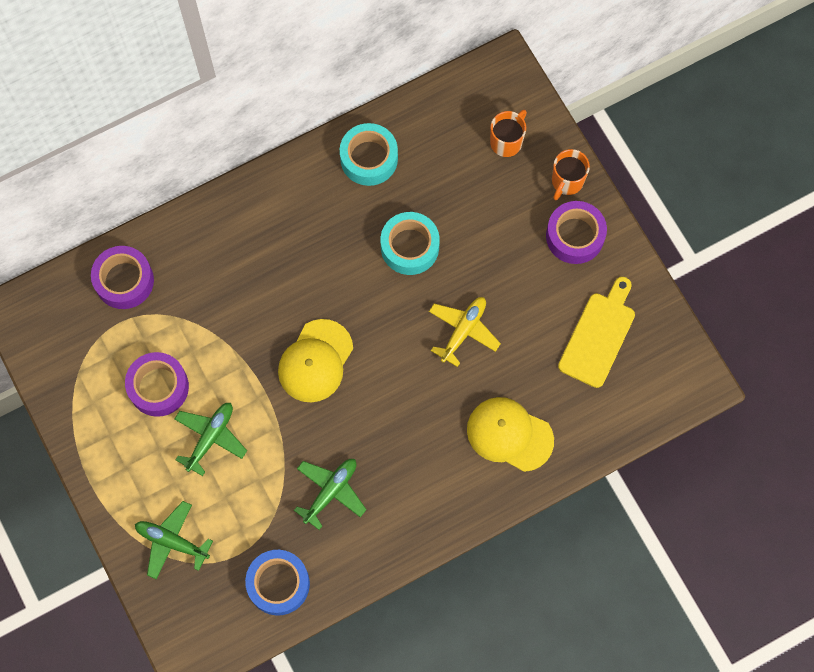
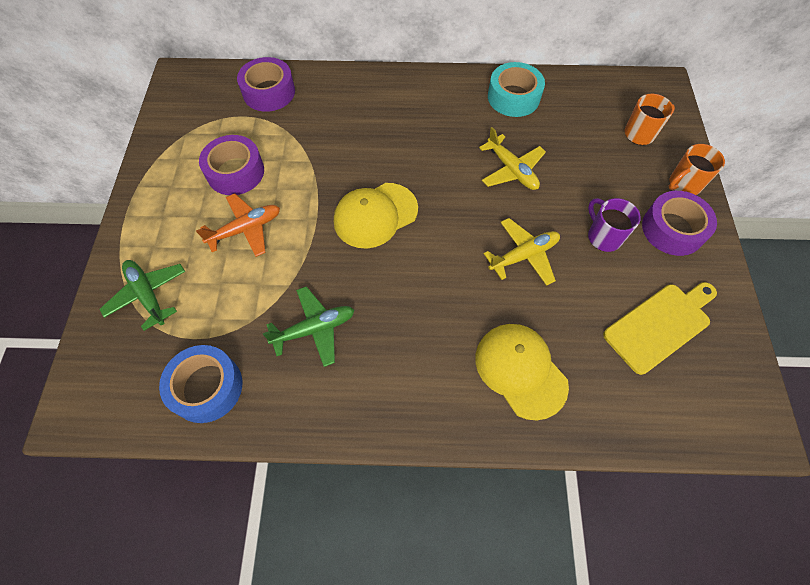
camera: 30 degrees right, 10 degrees down
(210, 437) = (246, 229): green plane -> orange plane
(409, 247) = (511, 170): turquoise tape -> yellow plane
(521, 275) = (603, 237): none -> purple mug

